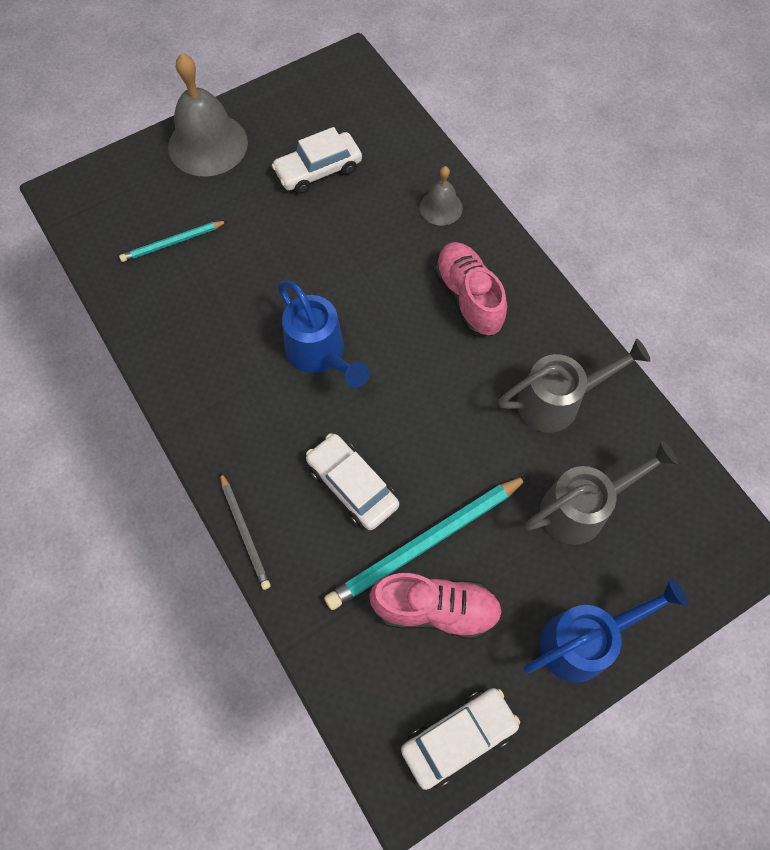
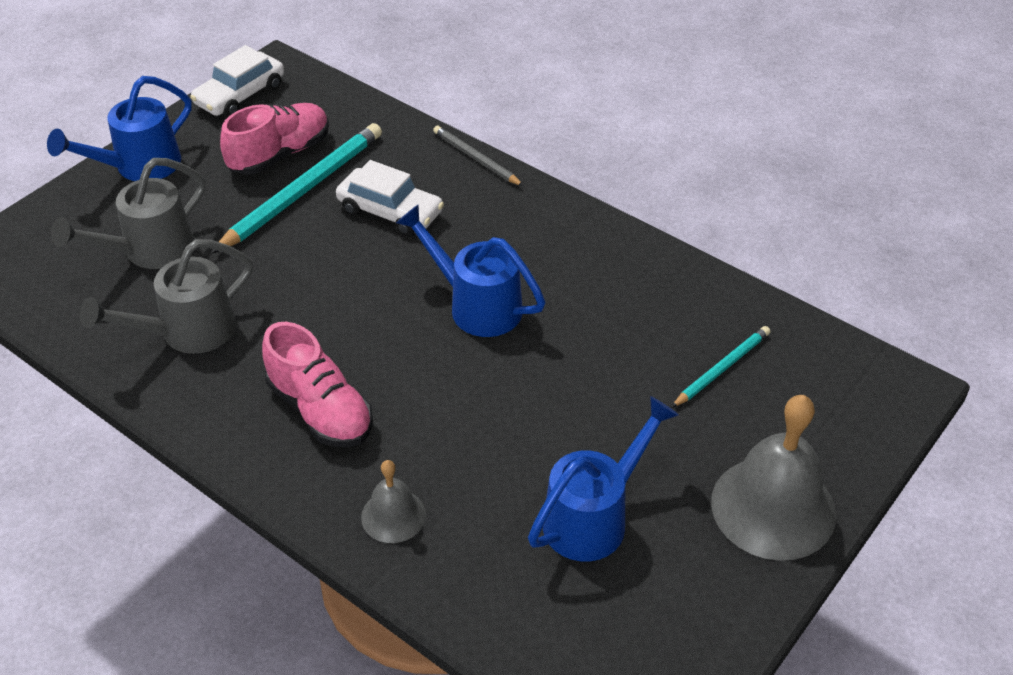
camera: 160 degrees right, 20 degrees down
(318, 170) = (593, 517): white car -> blue watering can
(436, 609) = (280, 154): pink shoe -> pink shoe turned 150 degrees clockwise

